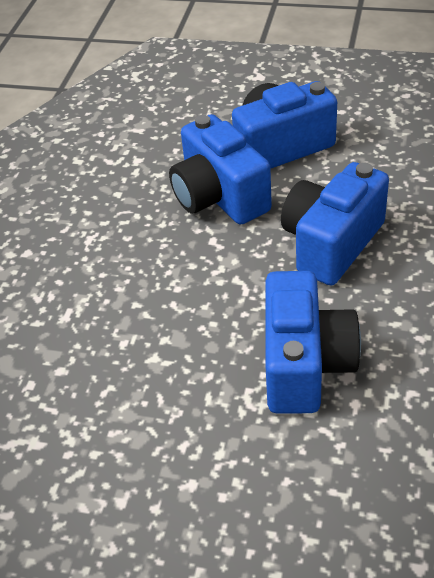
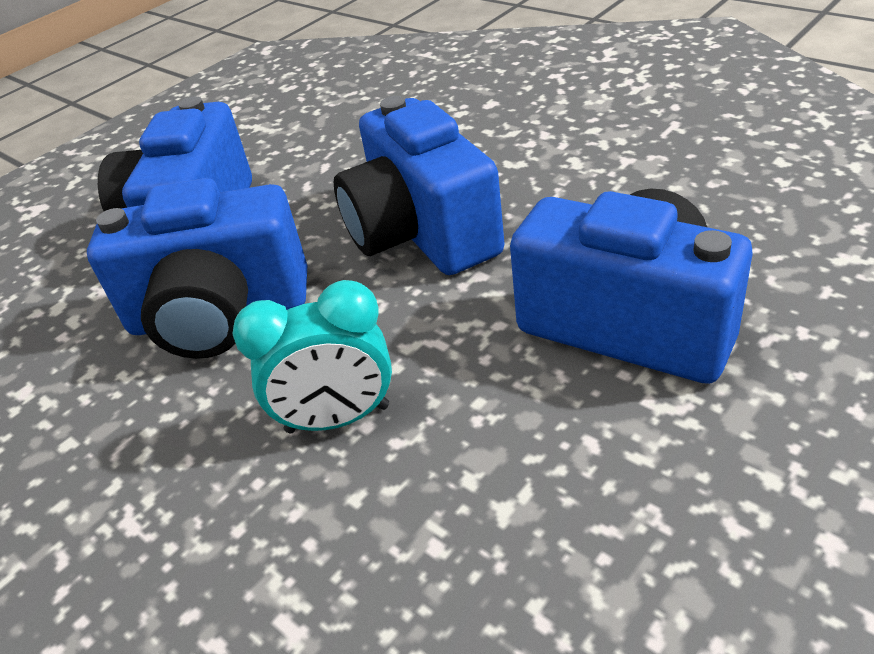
camera: 60 degrees left, 5 degrees down
(176, 276) = (338, 419): none -> turquoise clock

